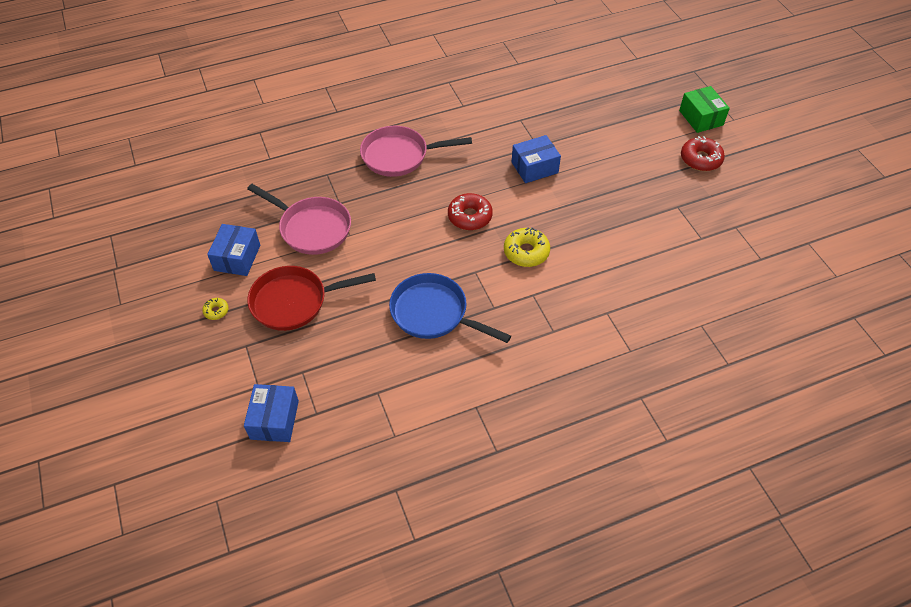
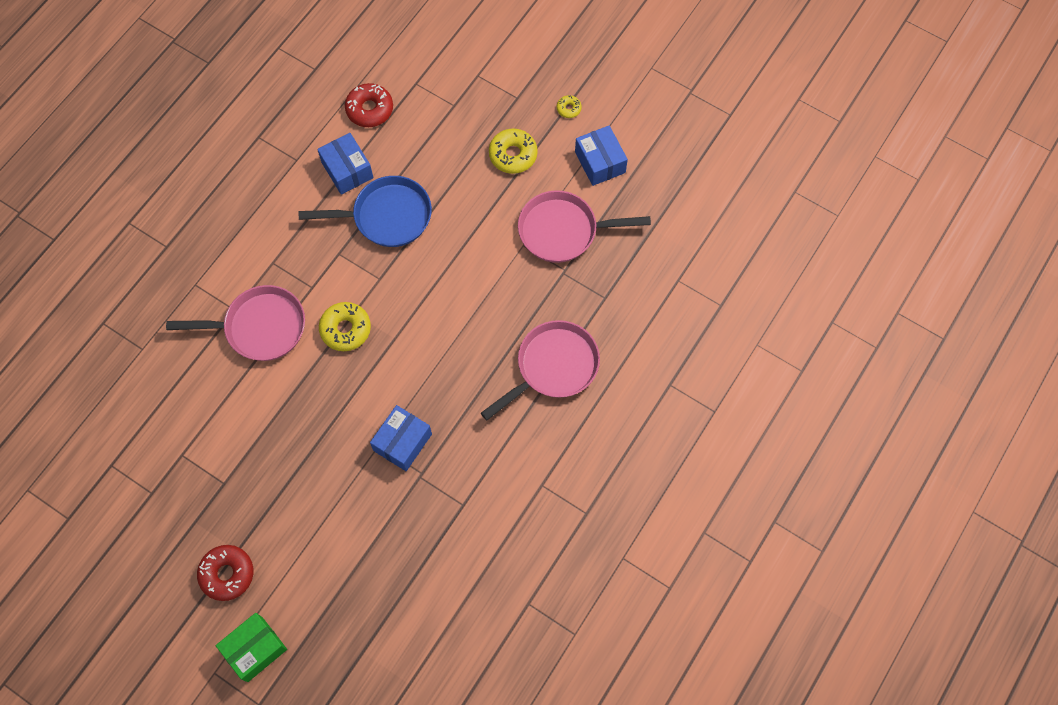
camera: 145 degrees right, 15 degrees up
(274, 420) = (442, 61): blue box -> blue box (347, 170)
(294, 301) = (513, 155): red pan -> yellow donut
(470, 216) = (426, 336): red donut -> red donut (369, 109)
(593, 289) = (260, 327): none -> pink pan
(701, 118) = (255, 649): green box -> green box turned 75 degrees counterclockwise

